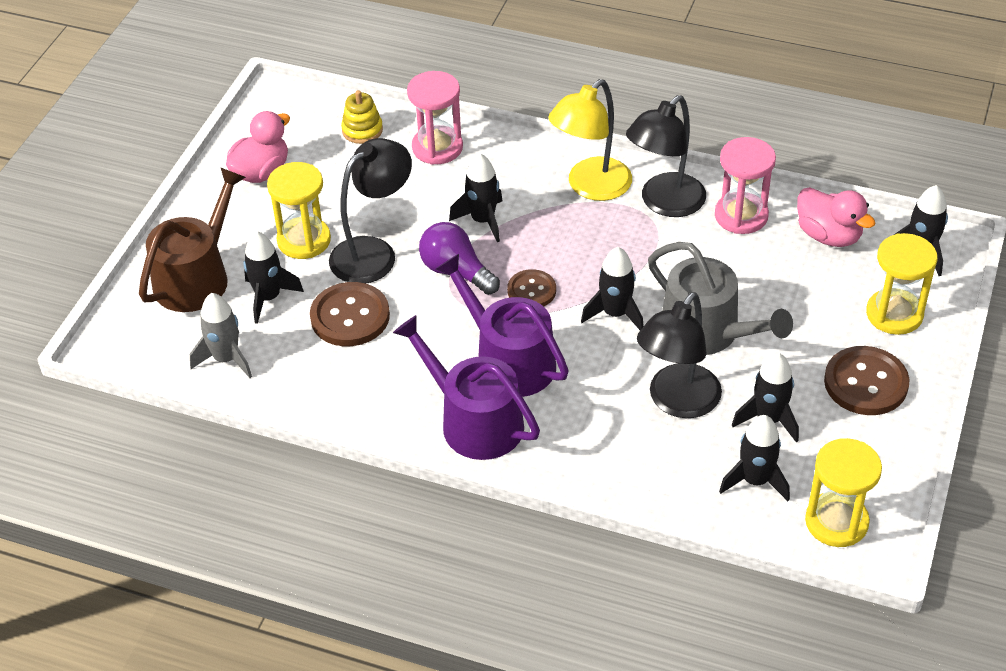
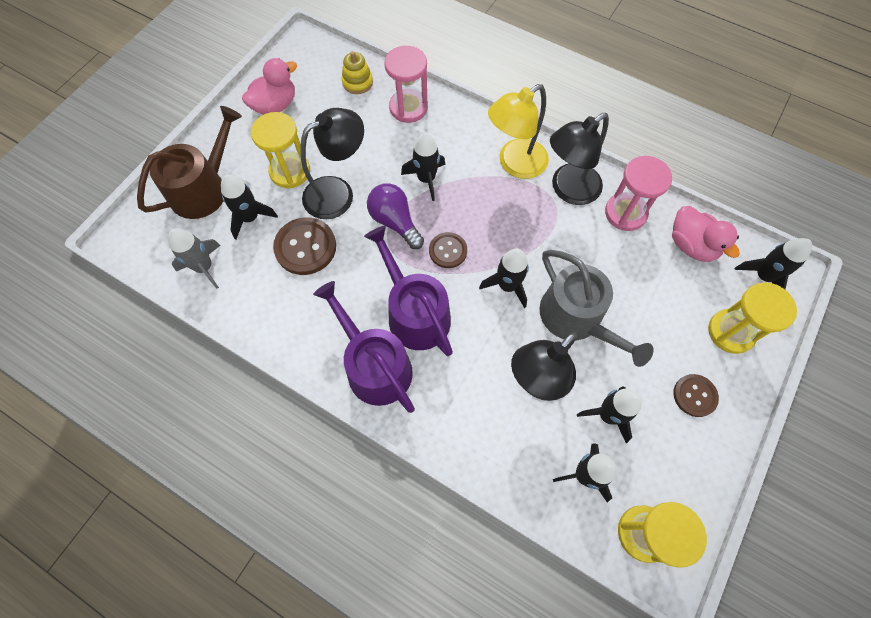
camera: 10 degrees right, 20 degrees up
(865, 383) = (694, 395): brown button -> brown button, size x0.62

